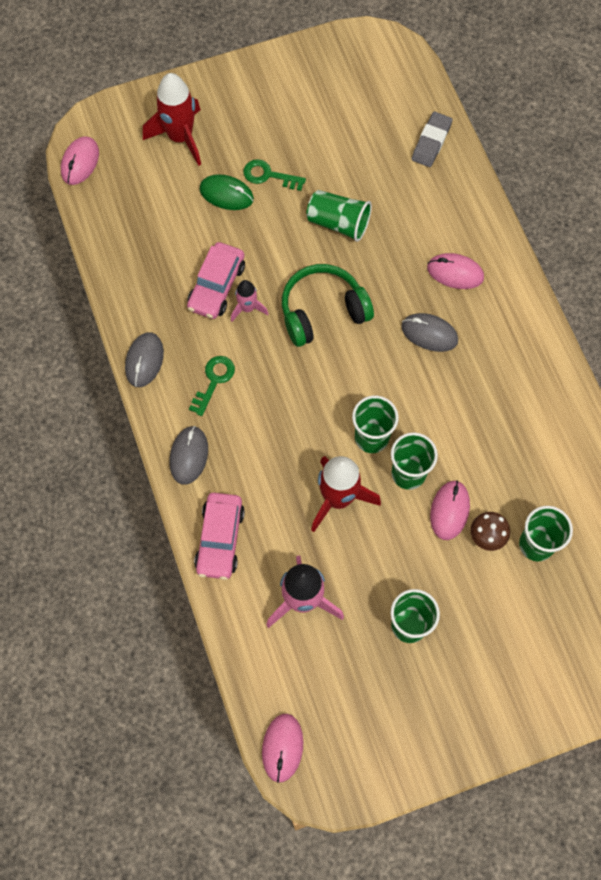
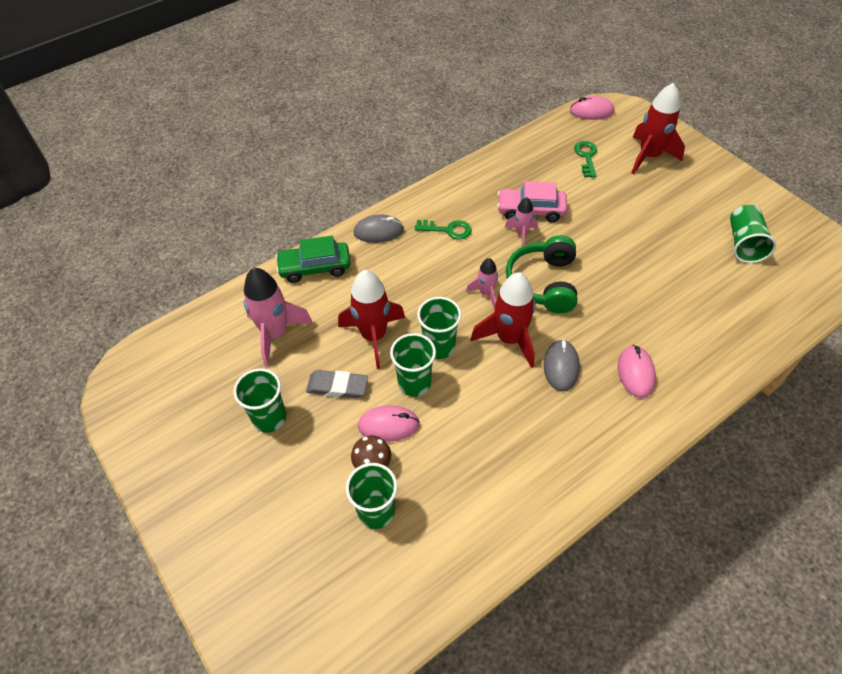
camera: 75 degrees right, 15 degrees down
(144, 361) = (447, 186): grey mouse -> none
(220, 539) = (315, 268): pink car -> green car
(226, 194) = (616, 195): green mouse -> none
(268, 175) = (650, 216): green key -> green key (586, 157)
(282, 747) = (148, 351): pink mouse -> none
(317, 371) = (485, 293): none -> pink rocket
(322, 311) = (543, 283): green headphones -> green headphones turned 135 degrees counterclockwise
(338, 223) = (634, 273): green cup -> green cup (744, 244)
(382, 368) = (509, 339): none -> red rocket
(431, 142) = (763, 321): grey eraser -> grey eraser (337, 386)

